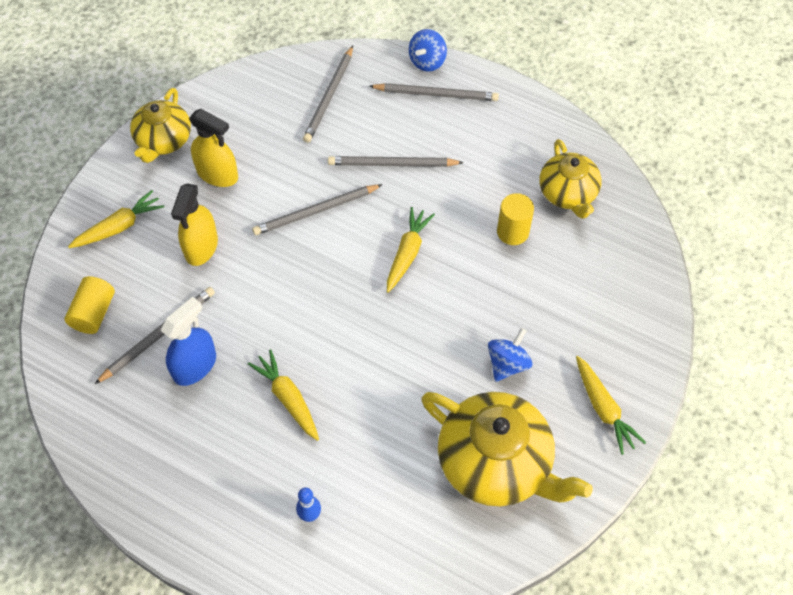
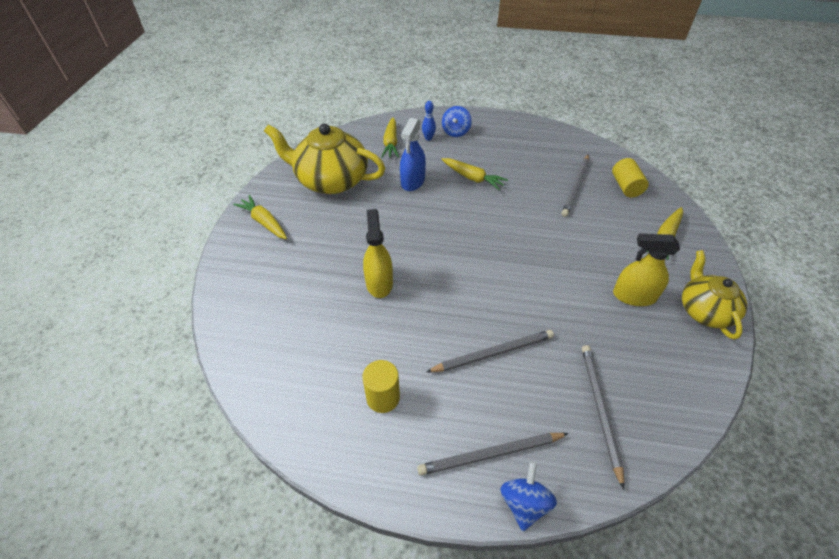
camera: 160 degrees right, 10 degrees down
(195, 366) = (540, 178): blue spray bottle -> blue spray bottle (413, 181)
(201, 247) = (596, 241): yellow spray bottle -> yellow spray bottle (379, 283)
(315, 211) = (532, 290): grey pencil -> none
(407, 253) = (440, 280): yellow carrot -> yellow carrot (391, 143)
(507, 364) = (337, 229): blue spinning top -> blue spinning top (455, 132)
(512, 232) = (358, 322): yellow cylinder -> yellow cylinder (383, 397)
(568, 194) = (313, 376): yellow teapot -> none

